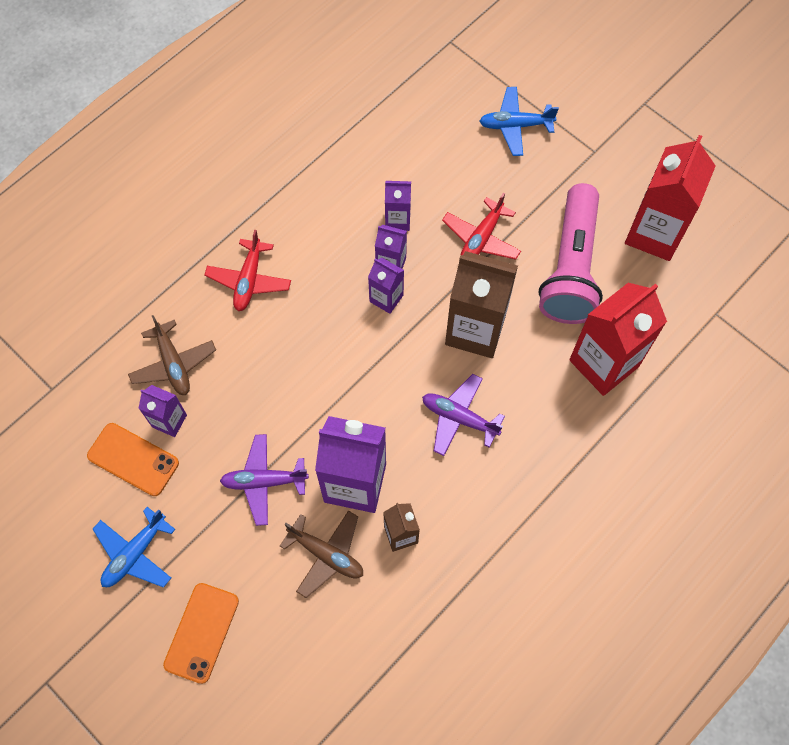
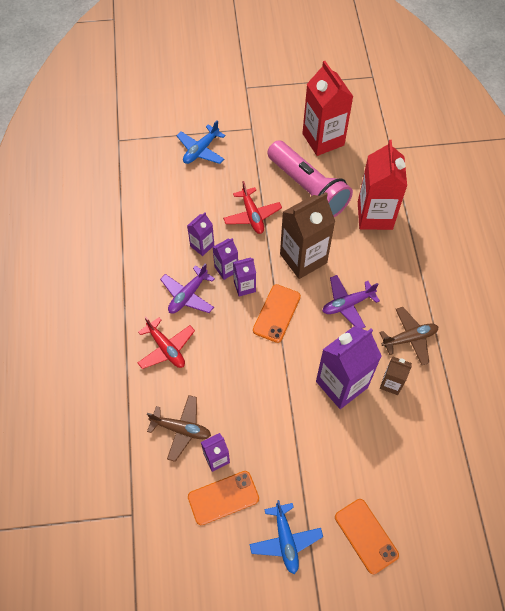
camera: 50 degrees left, 5 degrees down
(264, 481) = (300, 432): purple plane -> purple plane (188, 295)
(326, 554) = (372, 431): brown plane -> brown plane (409, 338)
(383, 354) = (277, 313): none -> orange phone

